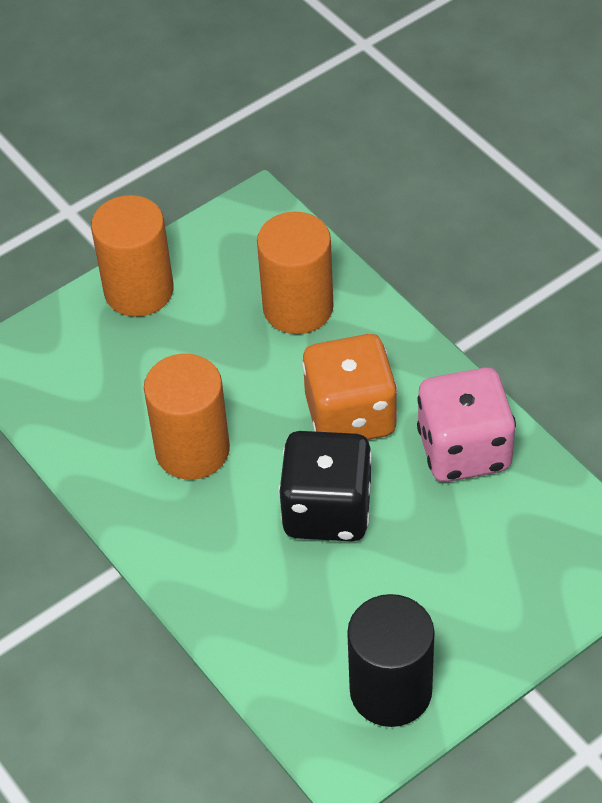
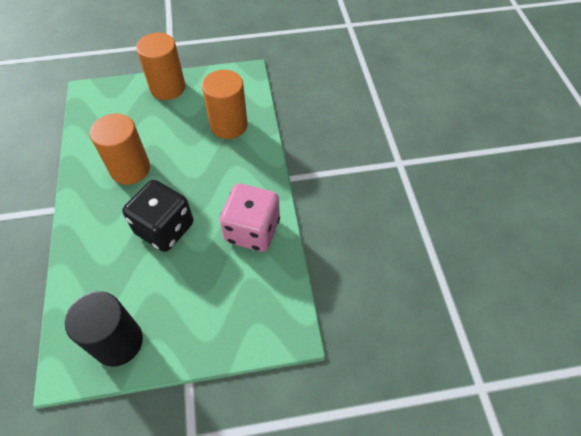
camera: 25 degrees right, 5 degrees up
(350, 415) = (212, 187): orange dice -> none

